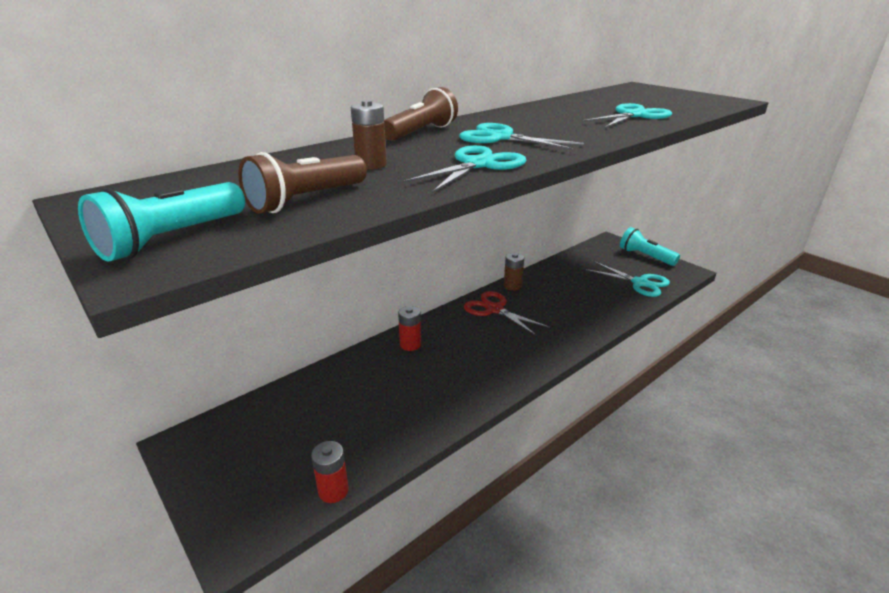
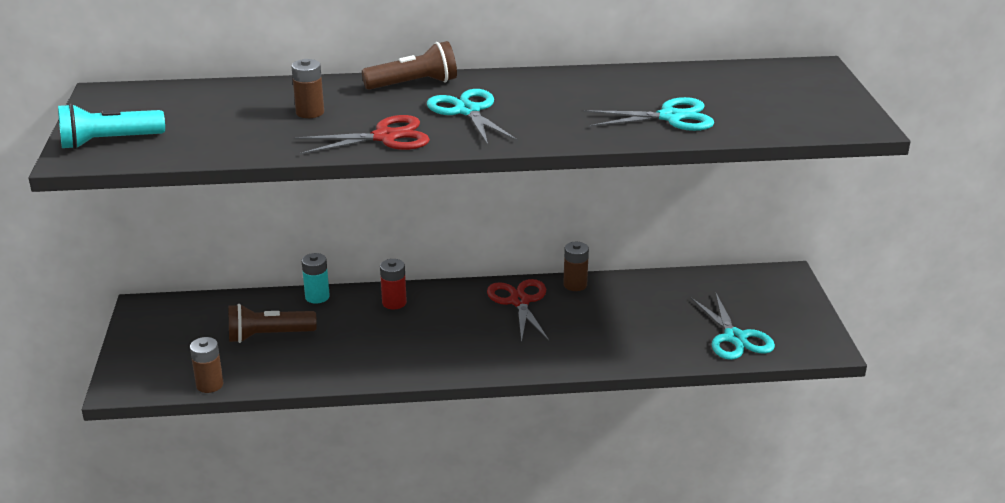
camera: 35 degrees right, 0 degrees up
(306, 200) = (216, 134): brown flashlight -> brown flashlight (268, 336)
(333, 491) = (209, 385): red battery -> brown battery
(343, 364) = (317, 297): none -> turquoise battery
(478, 165) = (385, 137): turquoise scissors -> red scissors
(645, 256) = (800, 311): turquoise flashlight -> none

